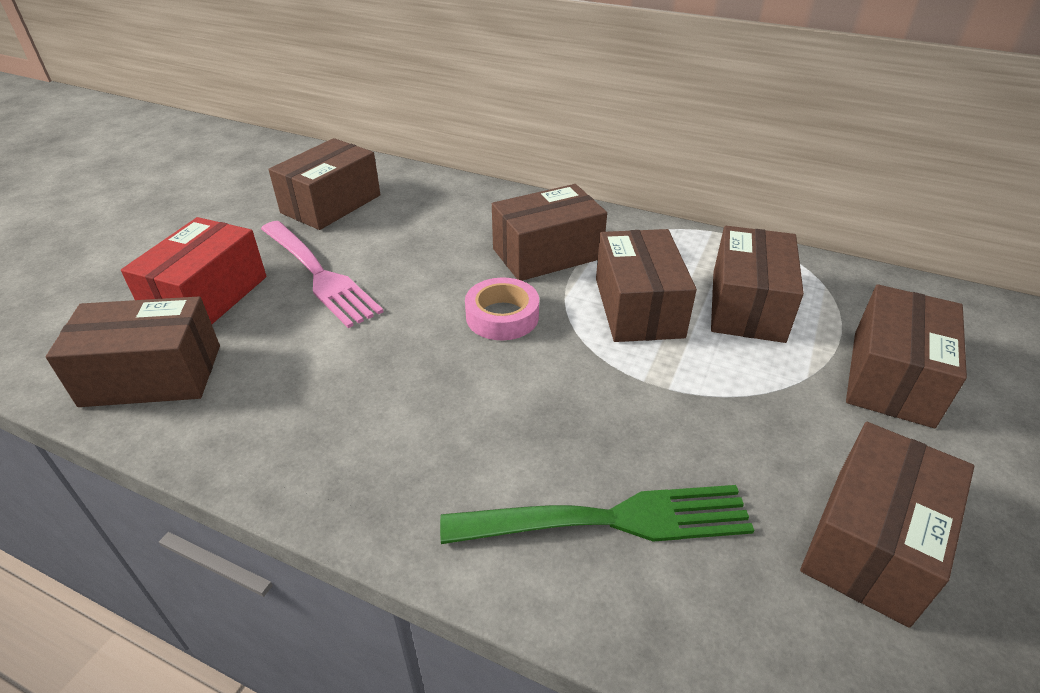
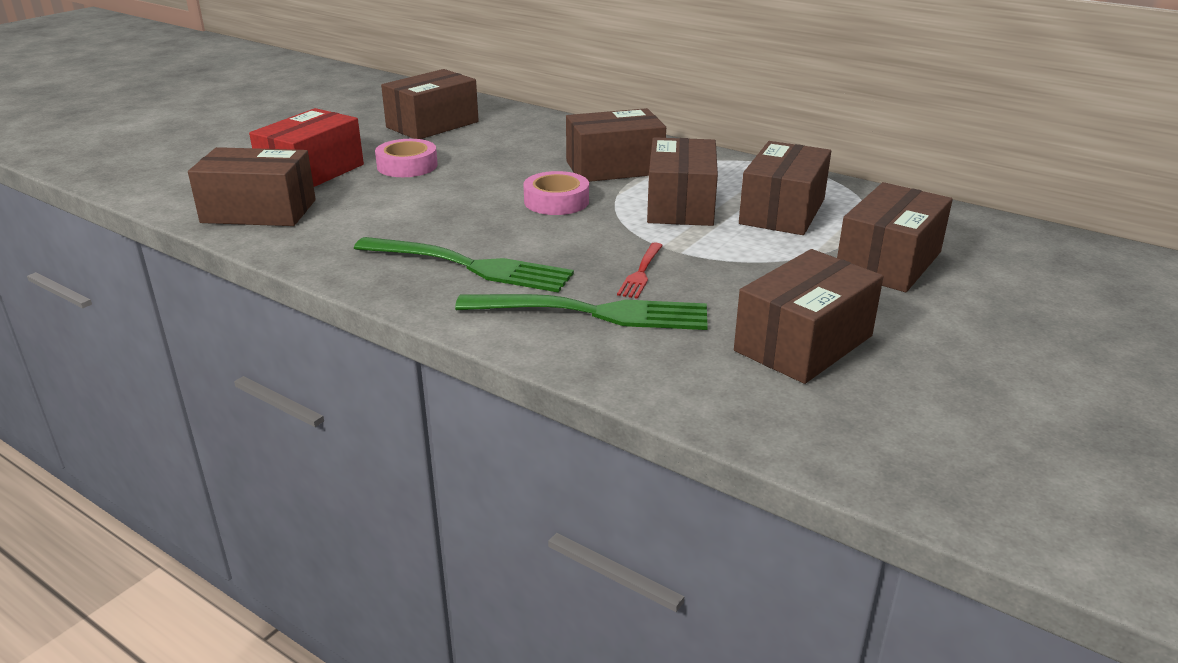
camera: 10 degrees right, 10 degrees down
(318, 274) = (407, 166): pink fork -> pink tape
(432, 448) = (468, 266): none -> green fork
(638, 432) = (641, 272): none -> red fork

